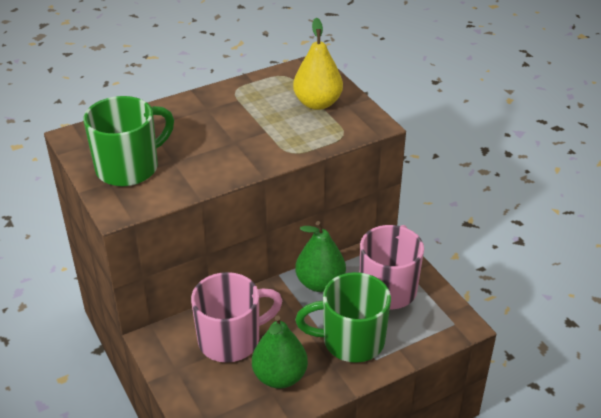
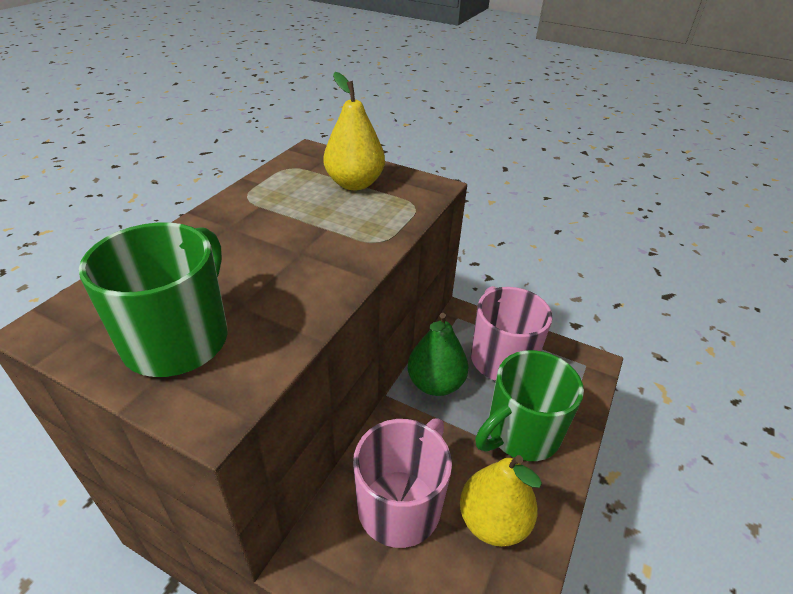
camera: 35 degrees left, 0 degrees up
(279, 376) = (493, 521): green pear -> yellow pear

